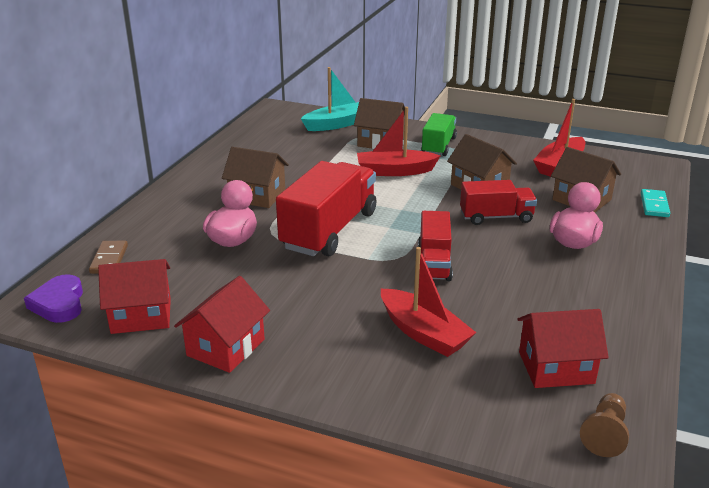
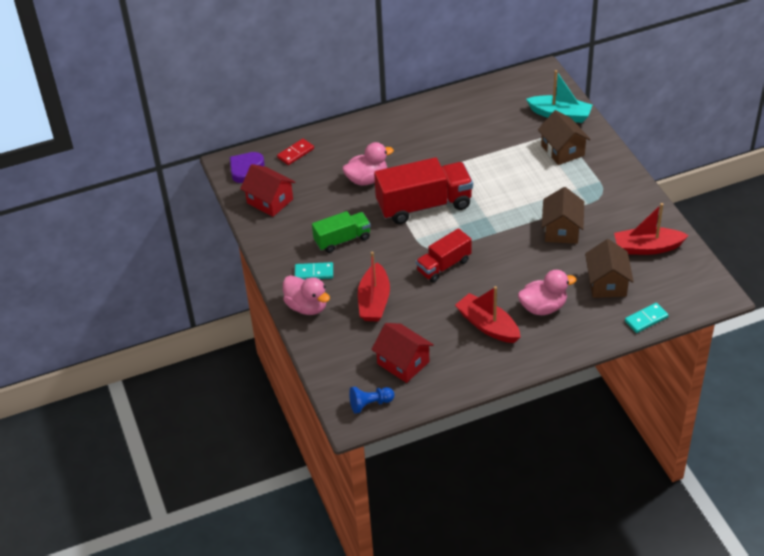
camera: 50 degrees right, 15 degrees up
(109, 259) = (295, 153): brown domino -> red domino
(226, 347) = (282, 245): red house -> none
(257, 196) = (422, 152): brown house -> none
(310, 350) = (314, 273): none -> turquoise domino
(359, 388) = (307, 307): none -> pink duck
(395, 171) = (530, 183): red boat -> red boat (487, 325)
(438, 146) = (594, 178): green truck -> green truck (342, 240)
(496, 217) = (530, 259): red truck -> none
(605, 434) = (370, 404): brown pawn -> blue pawn

